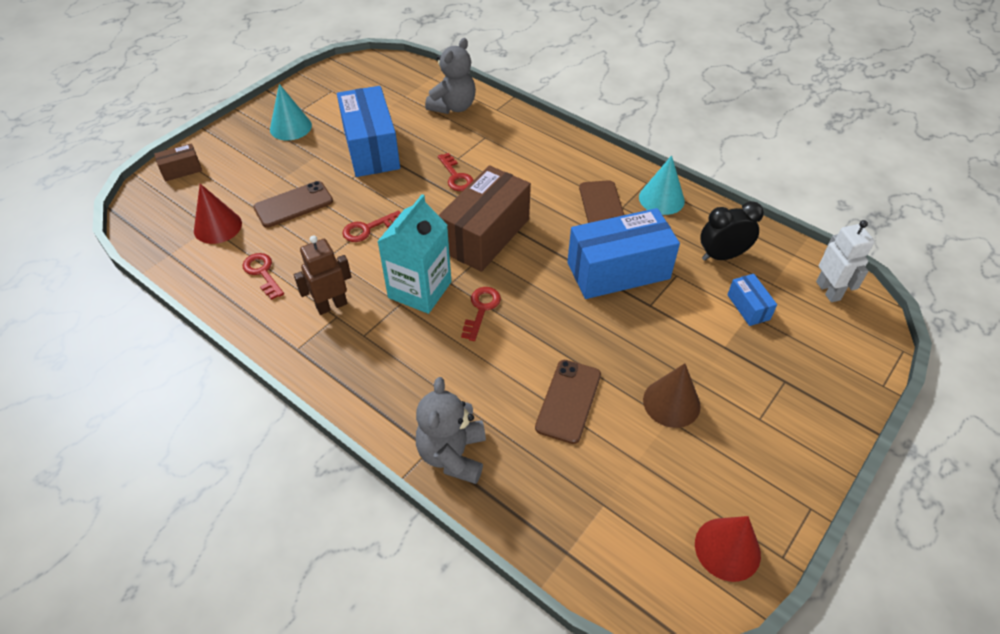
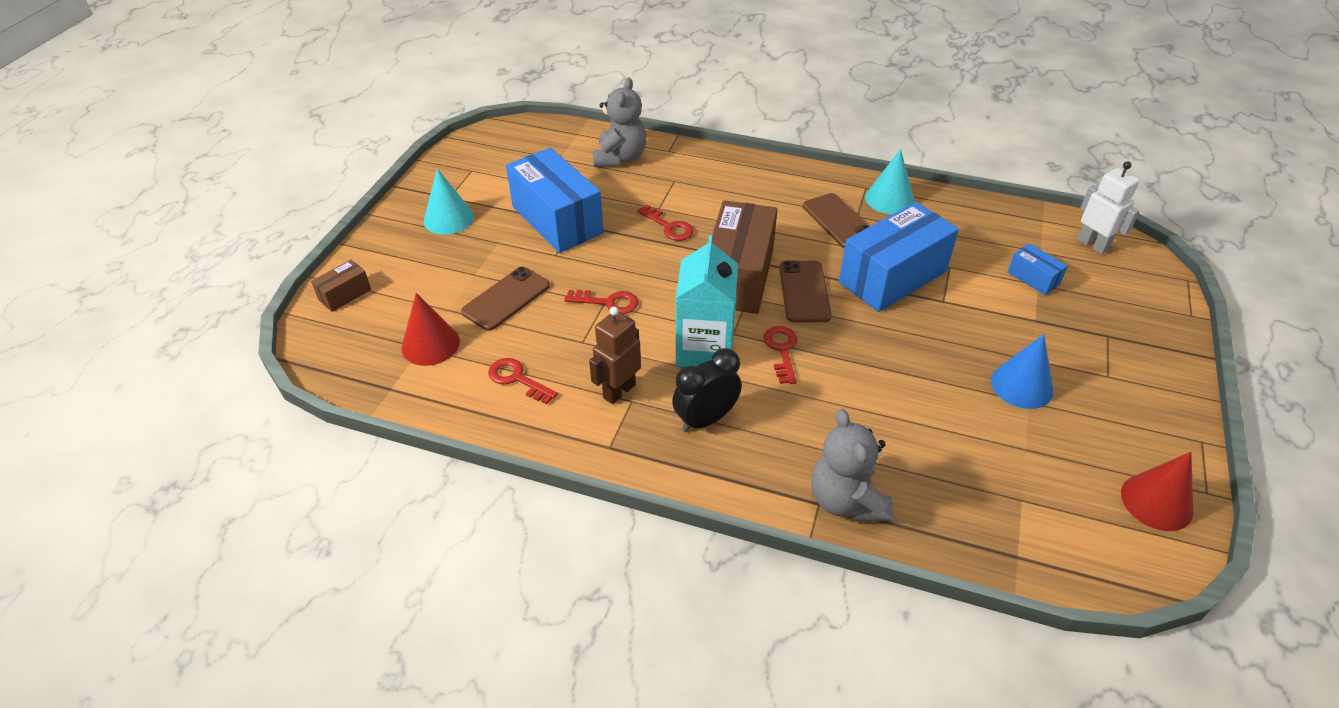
camera: 20 degrees left, 5 degrees down
(368, 229) = (608, 302): red key -> red key turned 120 degrees counterclockwise
(568, 401) = (925, 413): brown phone -> brown phone (804, 292)
(671, 403) = (1022, 385): brown cone -> blue cone
(722, 256) = (979, 238): black clock -> black clock (706, 419)

